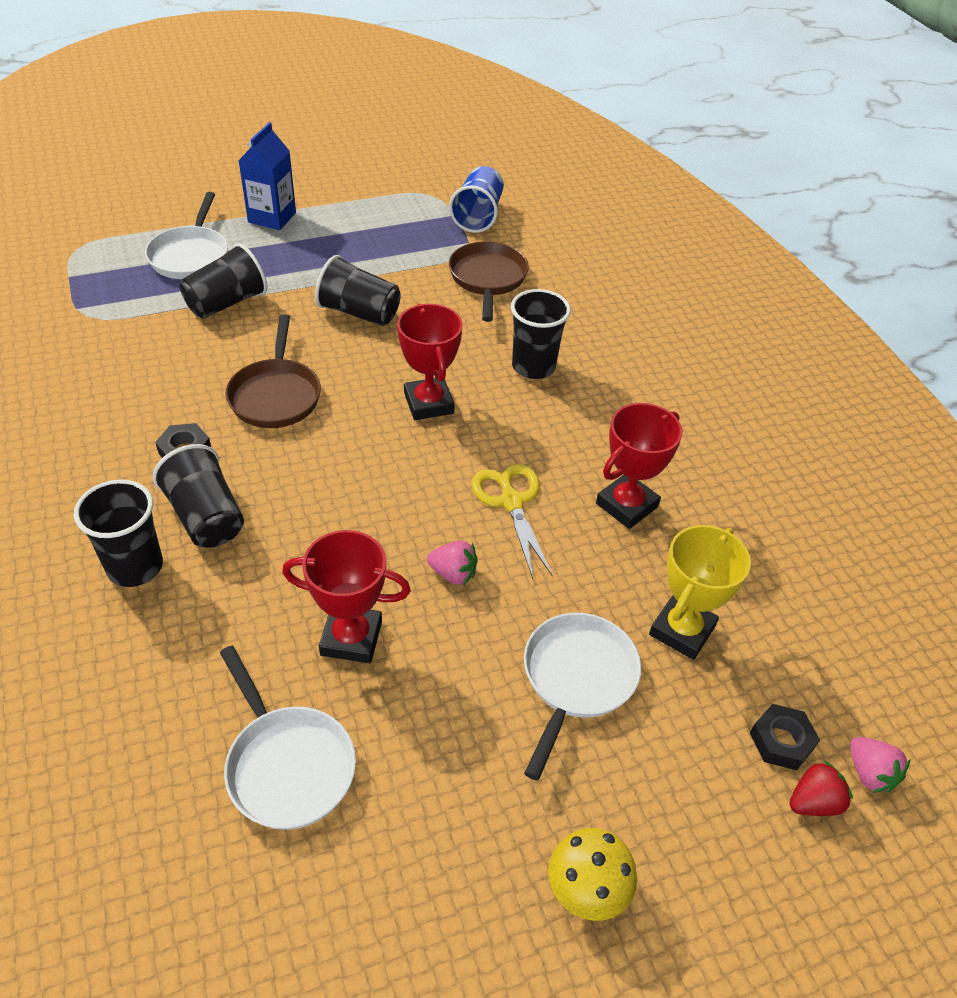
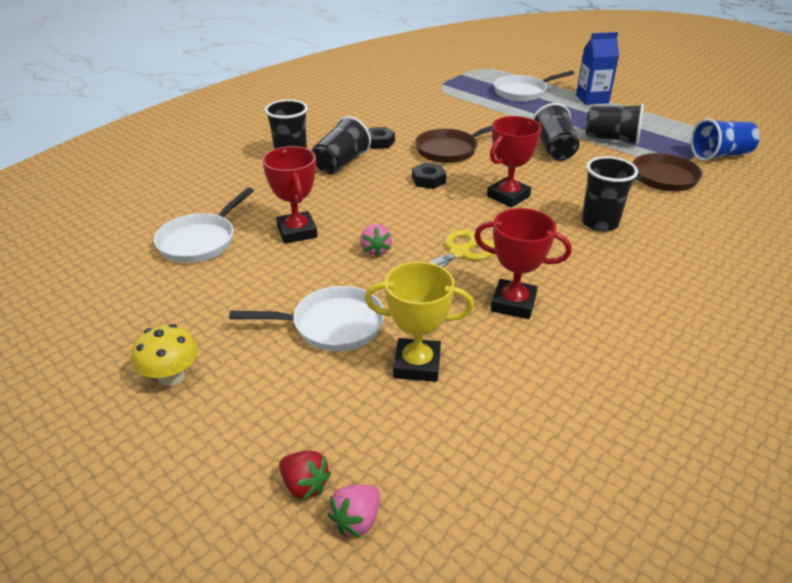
camera: 65 degrees right, 10 degrees down
(227, 303) = (501, 113): black cup -> black cup (612, 139)
(781, 741) = (352, 450): black nut -> black nut (428, 180)

